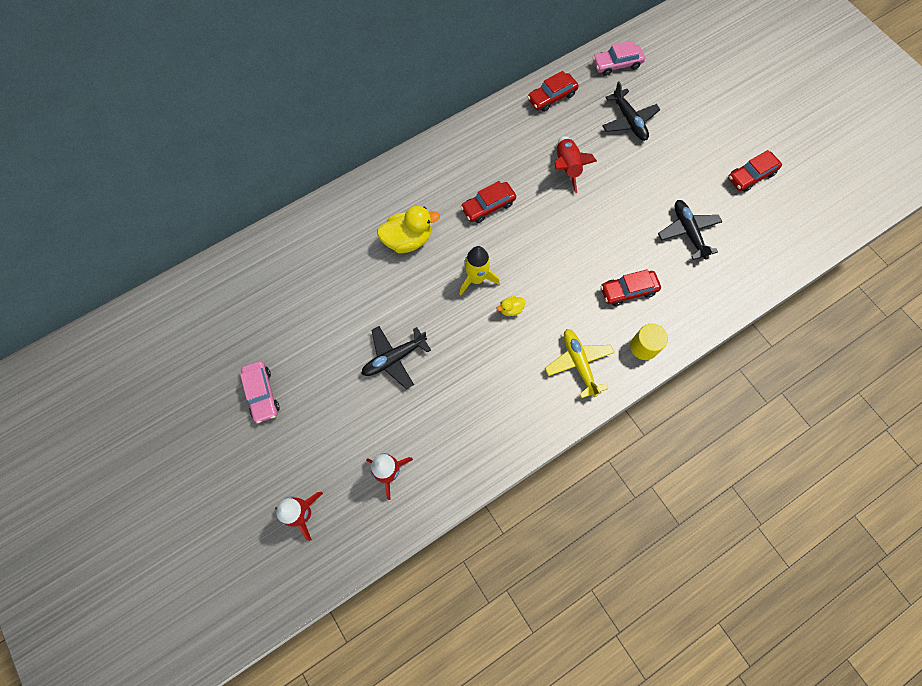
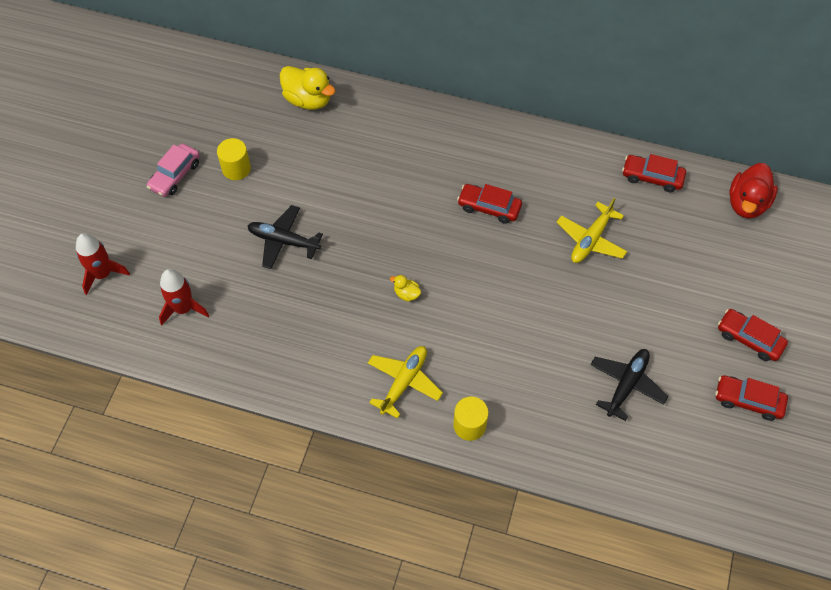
camera: 50 degrees right, 10 degrees down
(299, 345) = (236, 168): none -> yellow cylinder
(408, 240) = (399, 173): yellow duck -> yellow duck (308, 100)
(476, 278) = (411, 248): yellow rocket -> none
(567, 167) = (591, 240): red rocket -> yellow plane
(616, 64) = (747, 203): pink car -> red duck
(628, 290) = (514, 374): red car -> red car (749, 339)
(629, 121) = (695, 255): black plane -> none

